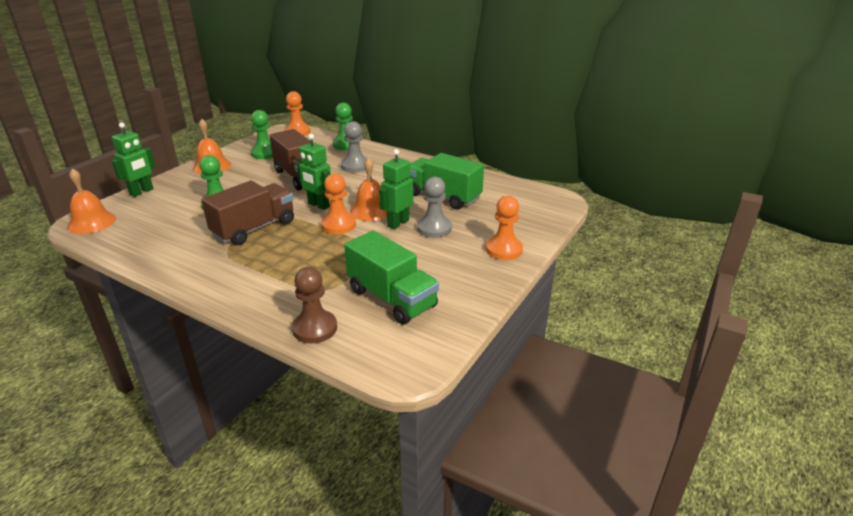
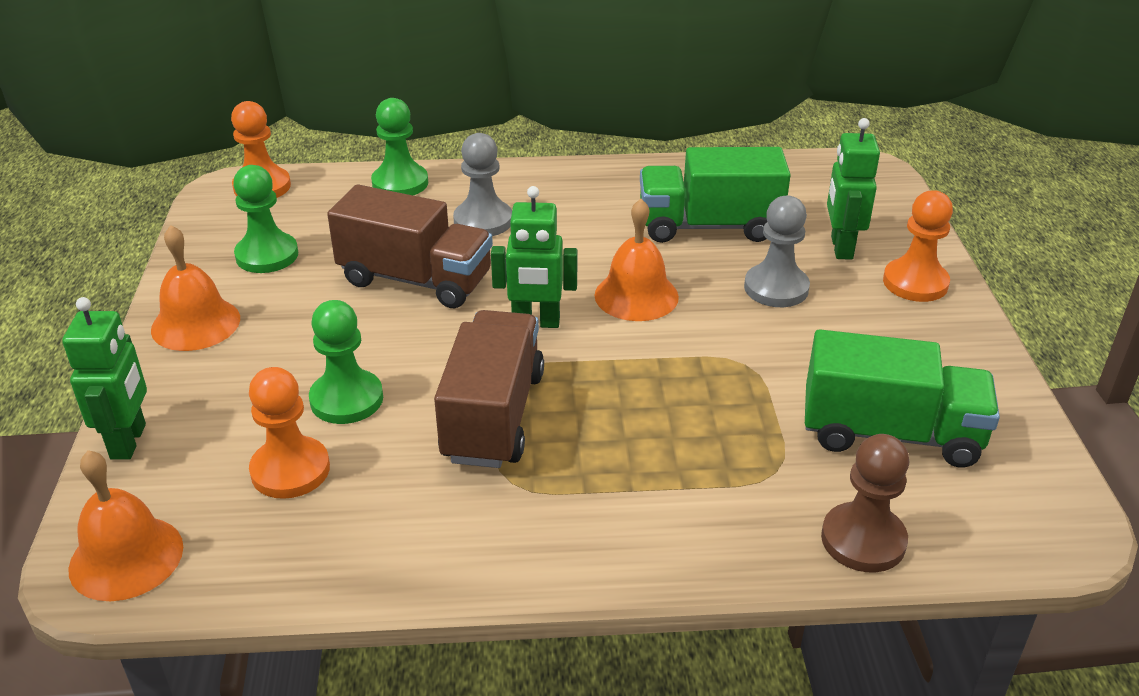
camera: 35 degrees left, 5 degrees up
(338, 225) = (626, 345): orange pawn -> orange pawn (290, 470)
(398, 223) = (711, 302): green robot -> green robot (841, 248)

